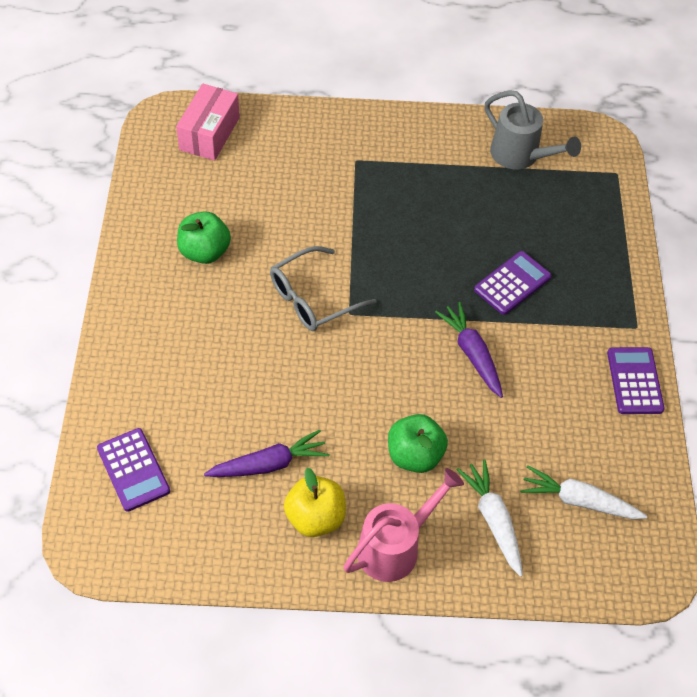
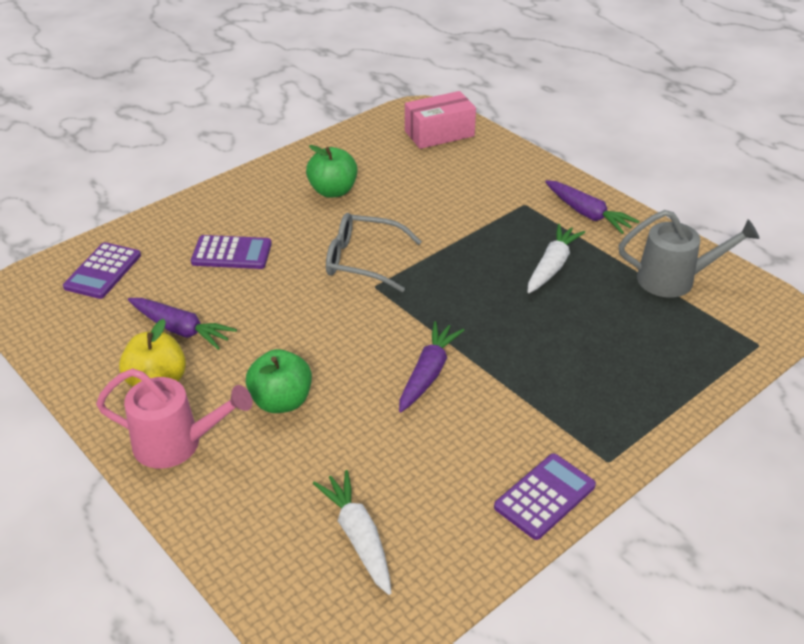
camera: 50 degrees right, 15 degrees down
(406, 138) = (587, 214): none -> purple carrot
(493, 520) = (270, 489): white carrot -> white carrot (552, 266)
(512, 283) = (535, 353): purple calculator -> purple calculator (231, 253)
(520, 156) = (675, 280): grey watering can -> grey watering can turned 90 degrees counterclockwise

